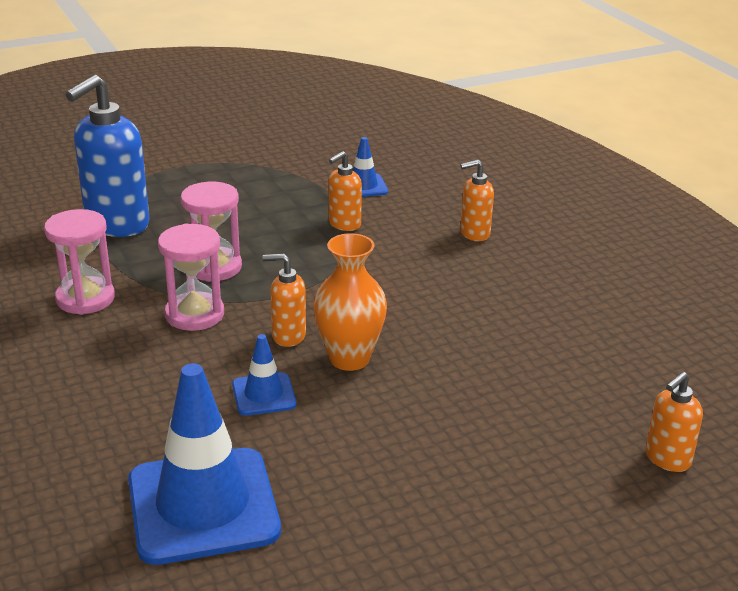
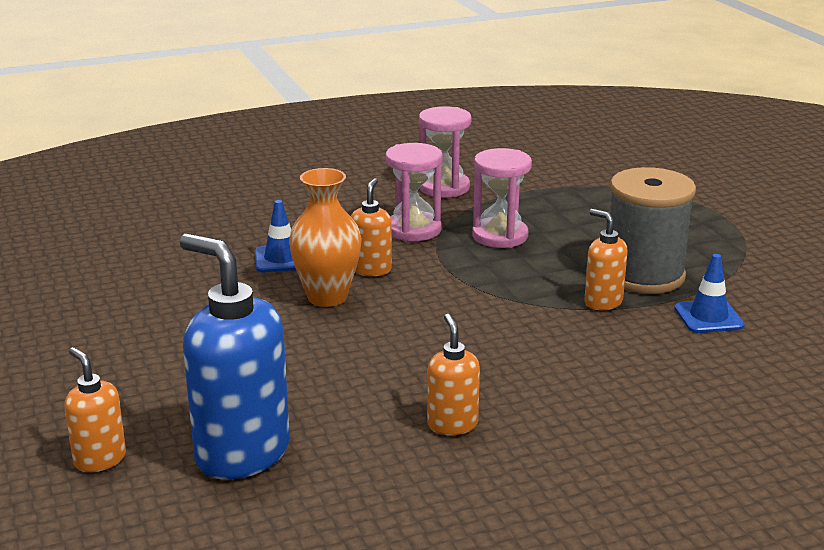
camera: 95 degrees right, 5 degrees down
(116, 224) = (580, 192): blue soap dispenser -> blue soap dispenser (241, 453)
(203, 506) = (151, 238): blue traffic cone -> none
(295, 205) = (644, 275): none -> grey spool
(474, 234) = (593, 386): orange soap dispenser -> orange soap dispenser (452, 424)

